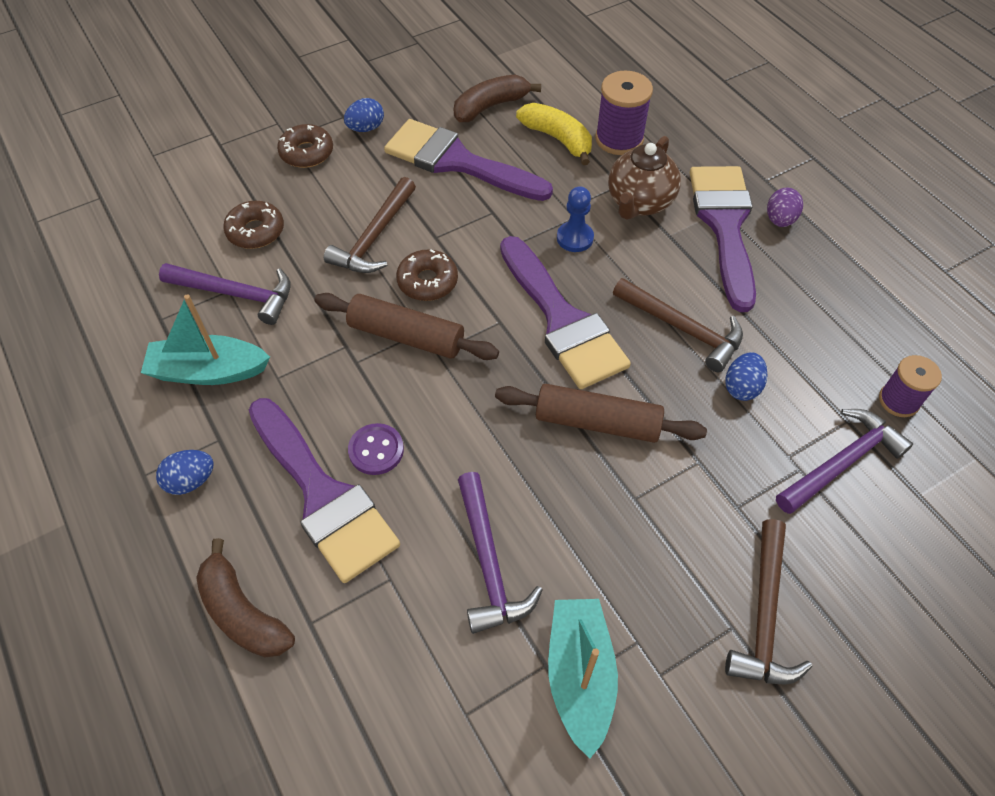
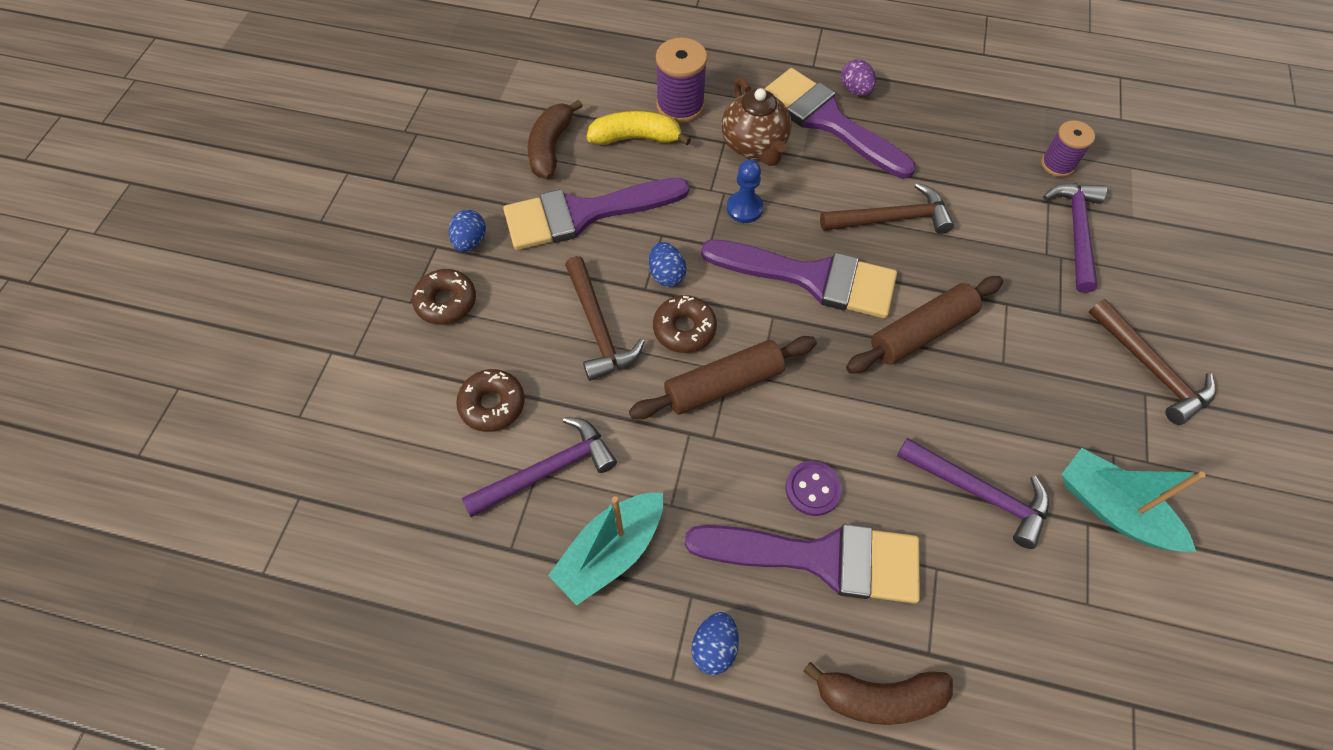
camera: 45 degrees left, 5 degrees up
(742, 387) = (971, 230): blue egg -> blue egg (666, 275)

